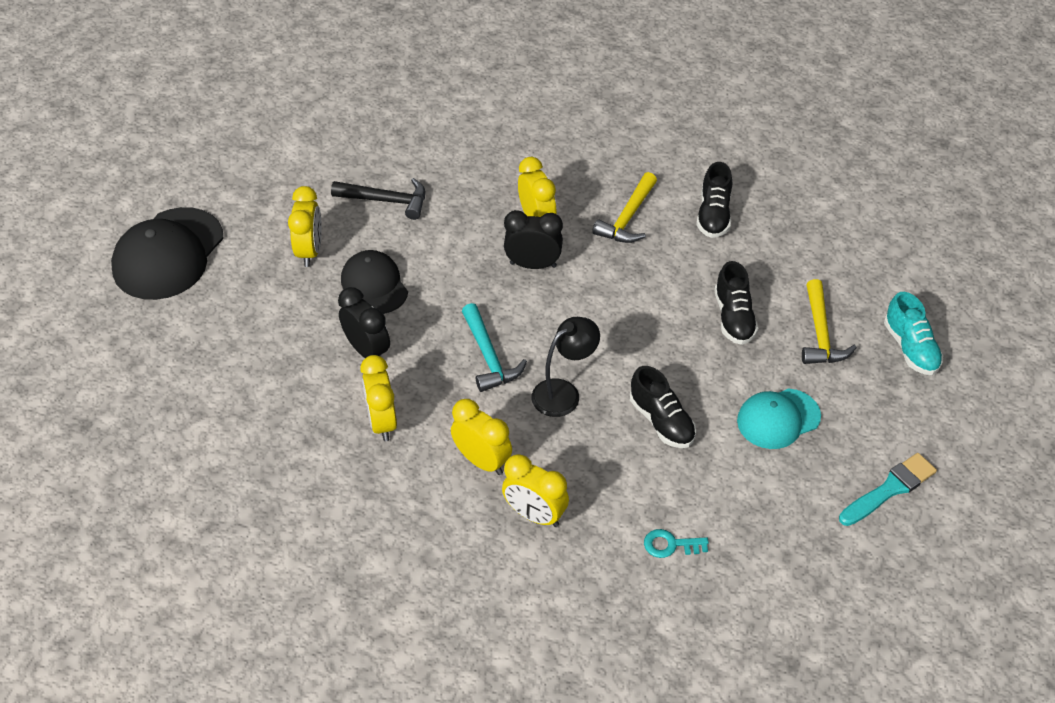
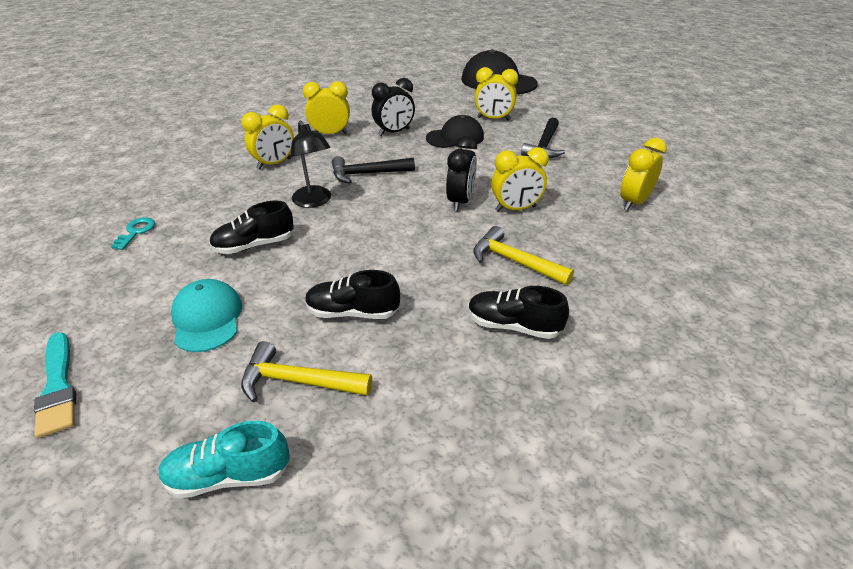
camera: 100 degrees right, 10 degrees down
(489, 356) = (367, 174): turquoise hammer -> black hammer
(535, 515) = (214, 179): yellow clock -> yellow clock (634, 202)

